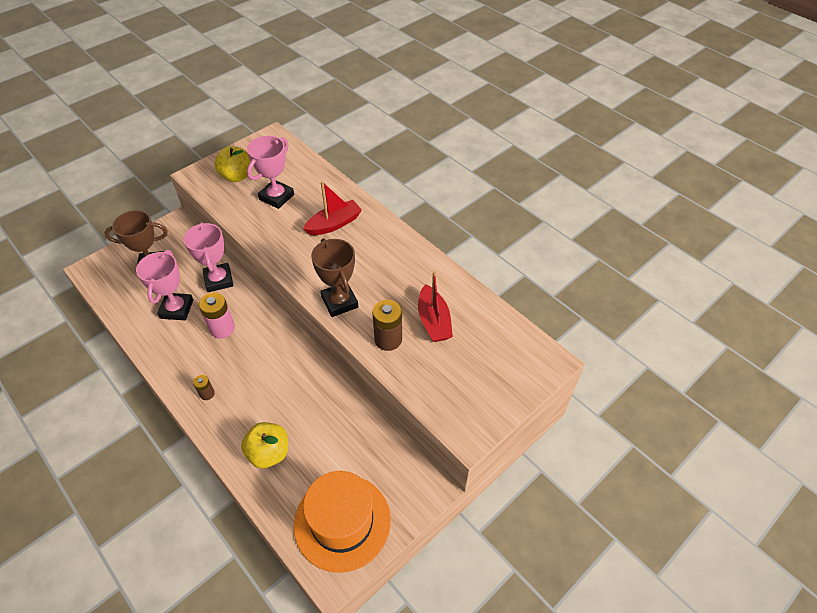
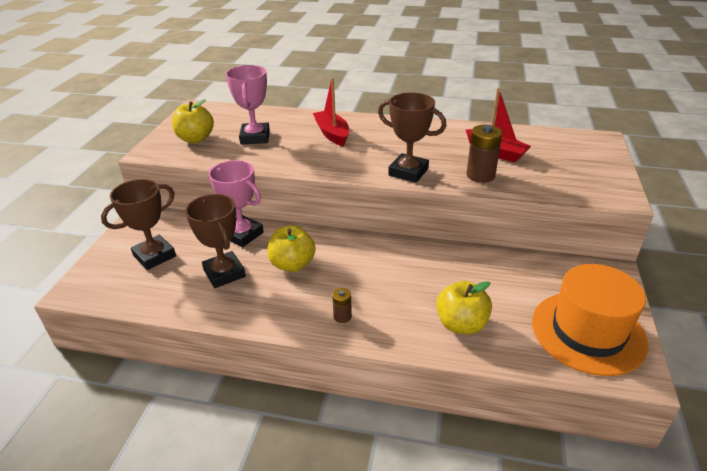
camera: 35 degrees left, 15 degrees down
(177, 309) = (224, 273): pink trophy -> brown trophy
(222, 328) = (292, 264): pink battery -> yellow apple
(334, 224) = (332, 134): red boat -> red boat turned 45 degrees counterclockwise

